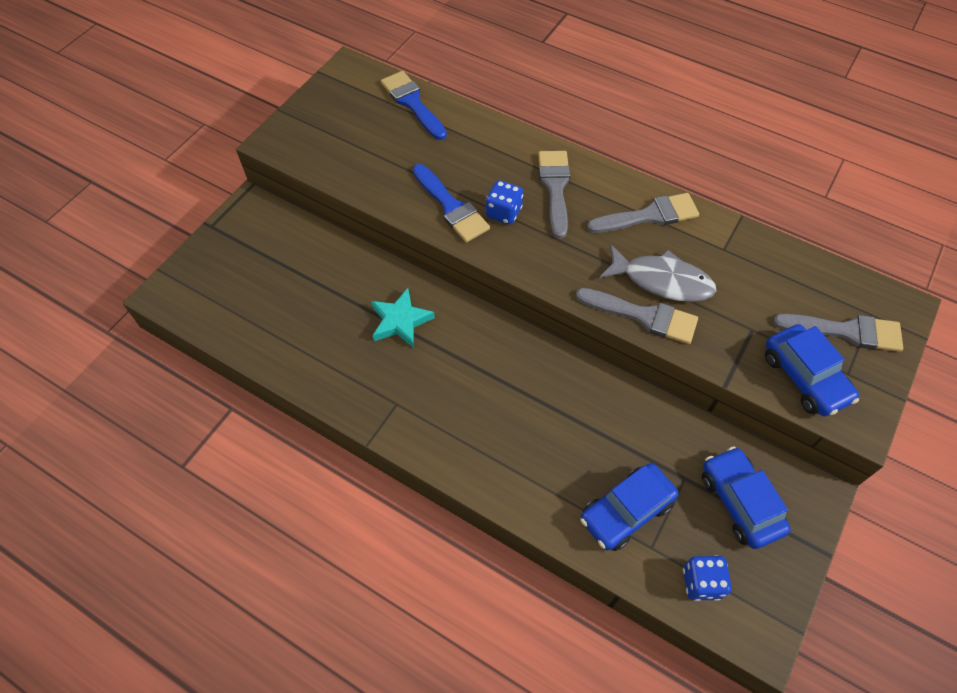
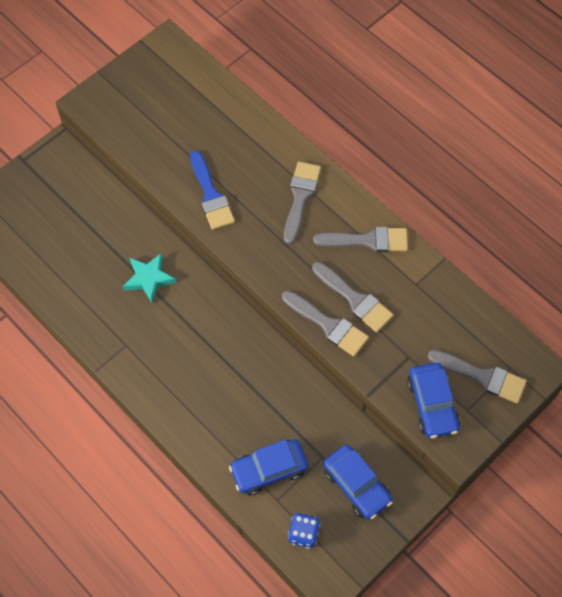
camera: 15 degrees right, 5 degrees up
(412, 103) = (210, 90): blue brush -> none
(503, 212) = (251, 210): blue dice -> none
(662, 281) = (355, 299): grey fish -> grey brush
(740, 502) = (356, 485): blue car -> blue car turned 150 degrees clockwise

